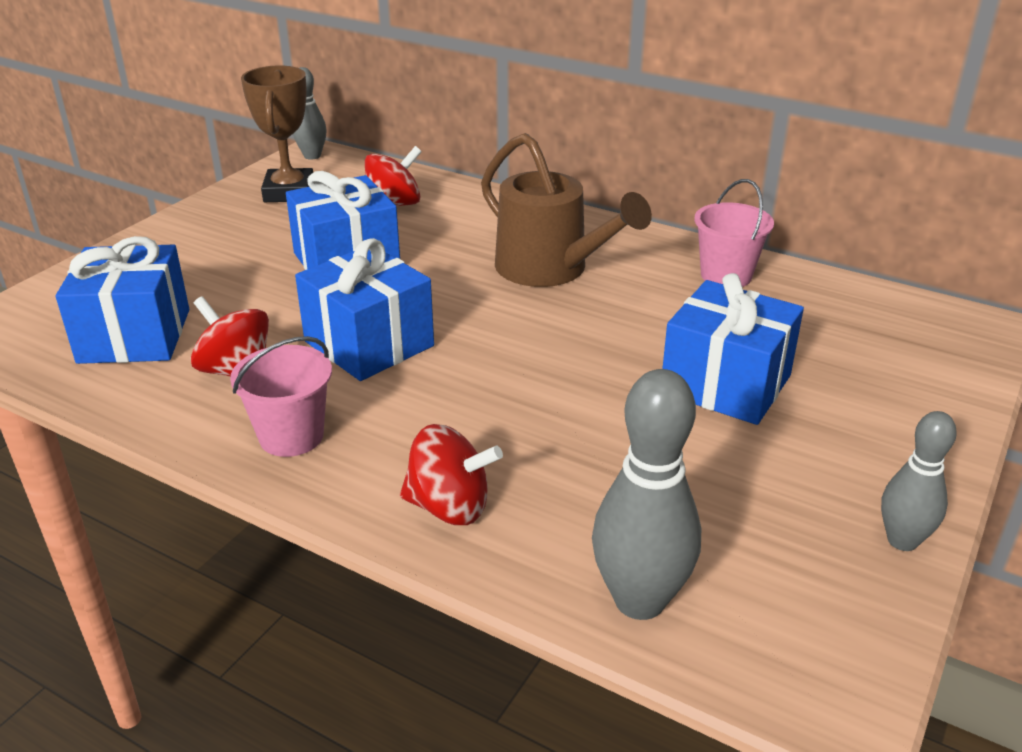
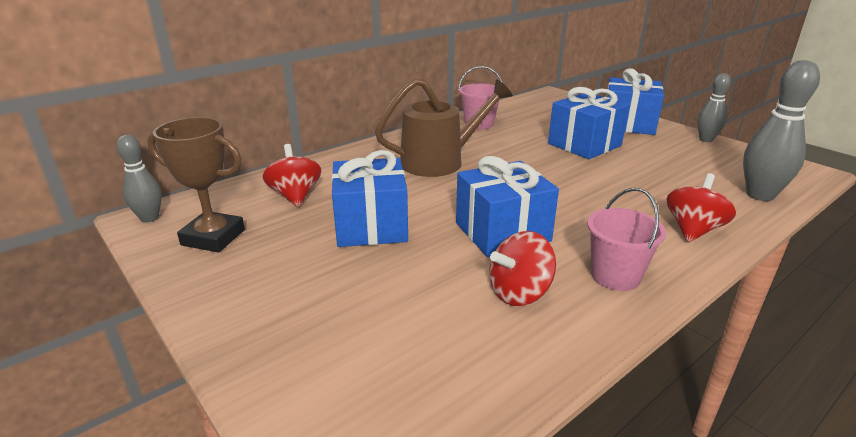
camera: 70 degrees left, 5 degrees down
(134, 336) = (432, 348): blue gift -> blue gift (628, 124)

